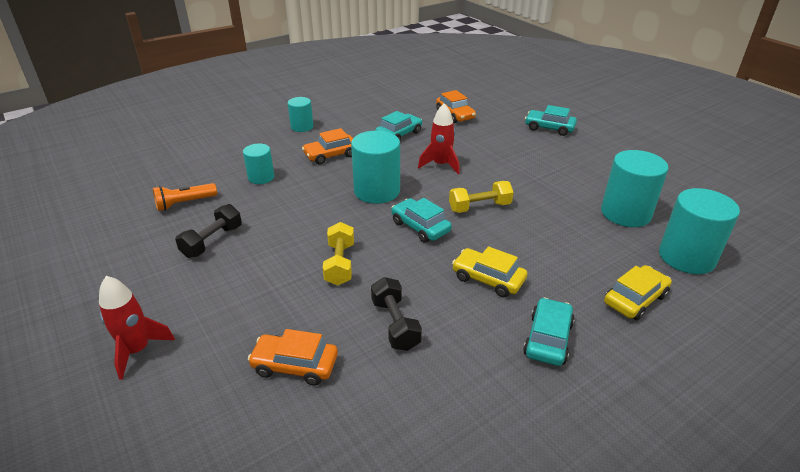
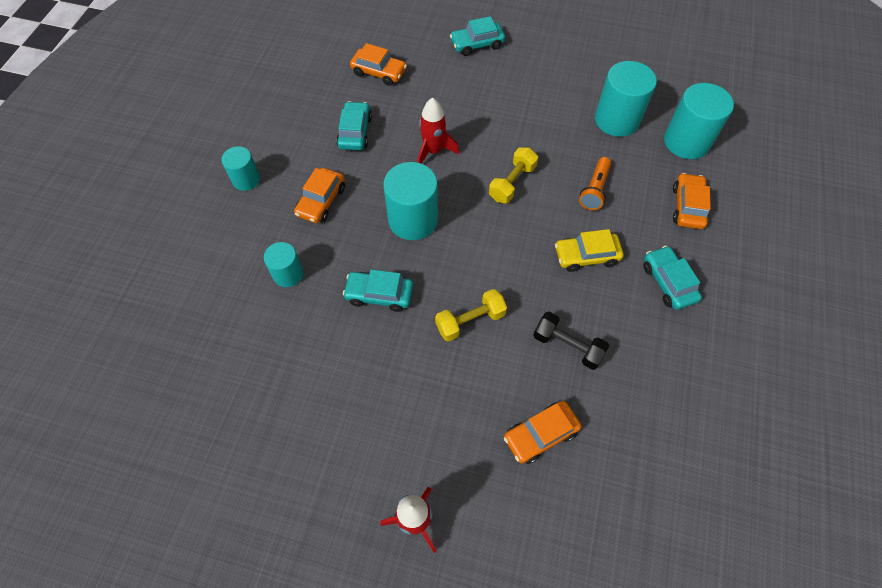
camera: 40 degrees left, 25 degrees up
(185, 203) = (254, 357): orange flashlight -> orange flashlight (595, 190)
(212, 241) = (338, 378): black dumbbell -> none
(340, 264) = (470, 321): yellow dumbbell -> yellow dumbbell turned 75 degrees counterclockwise
(420, 227) = (489, 237): turquoise car -> turquoise car (379, 294)
(635, 299) = (688, 206): yellow car -> orange car

